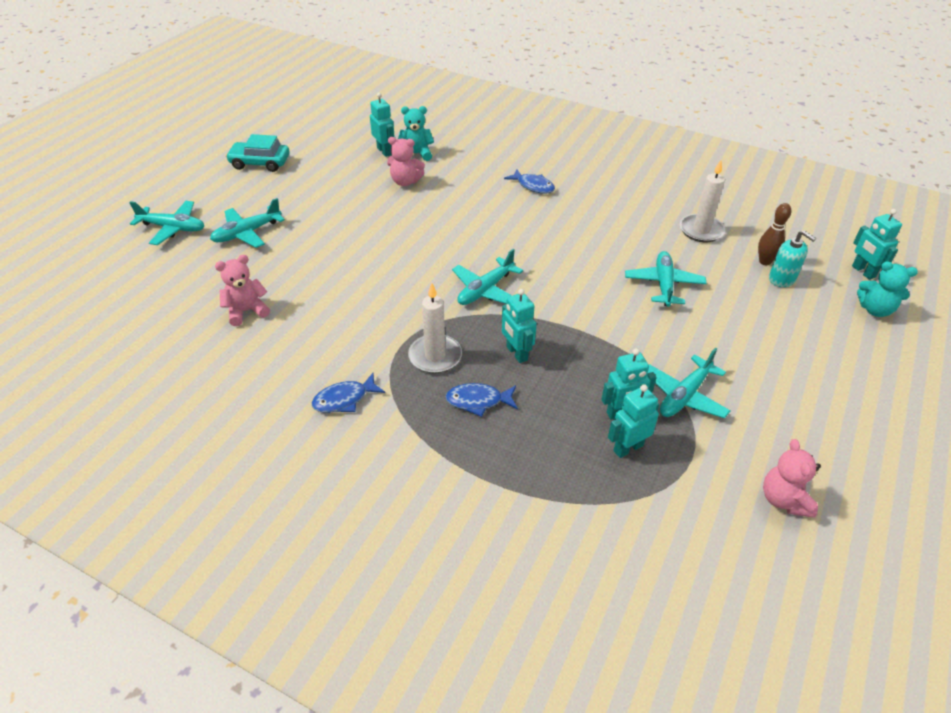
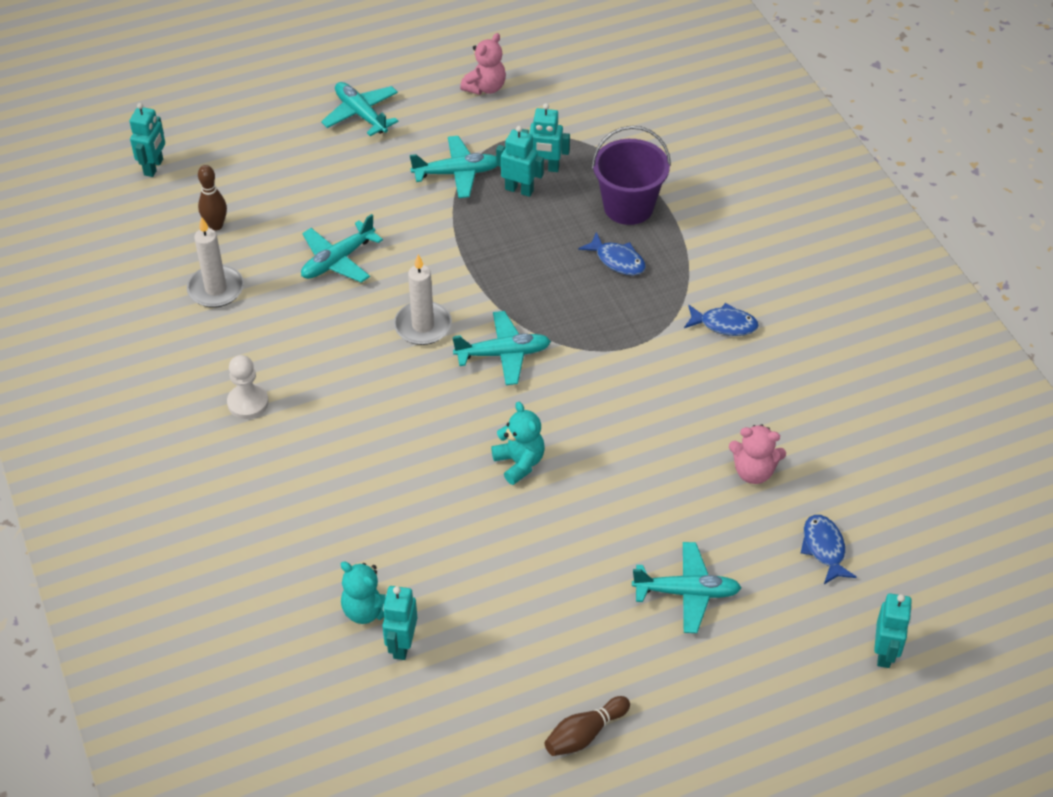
camera: 140 degrees left, 5 degrees up
(173, 228) = (771, 661): turquoise plane -> turquoise plane (361, 114)
(260, 163) = (584, 734): turquoise car -> brown bowling pin
(405, 182) = (432, 563): pink teddy bear -> none
(435, 356) = (615, 317): white candle -> white candle (423, 326)
(516, 353) = (544, 279): turquoise robot -> turquoise robot (885, 653)
(519, 456) = (628, 207): none -> purple bucket
(533, 186) = (296, 456): blue fish -> blue fish (824, 548)
(593, 193) = (248, 403): none -> white pawn
(782, 279) = (231, 203): turquoise soap dispenser -> none
(875, 310) = (207, 138): turquoise teddy bear -> turquoise teddy bear (519, 463)

